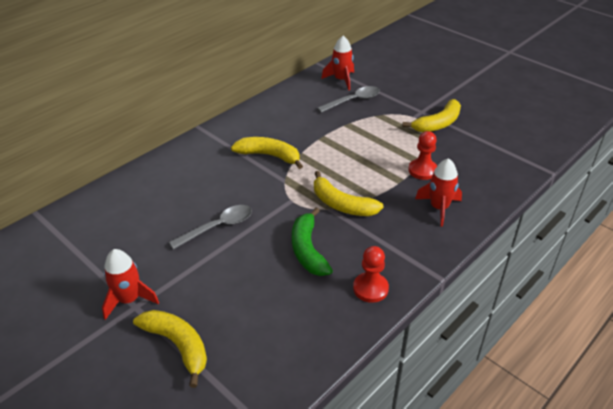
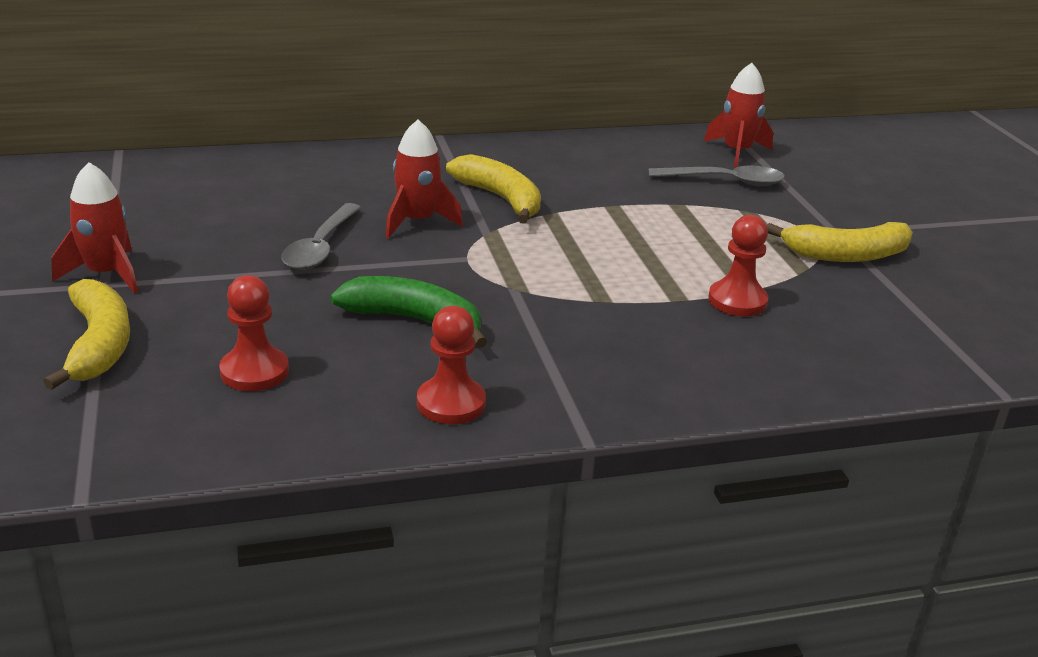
camera: 30 degrees right, 10 degrees down
(218, 227) = (320, 247): grey spoon -> grey spoon turned 105 degrees clockwise
(270, 319) = (254, 372): none -> red pawn
(308, 250) = (414, 321): green banana -> green banana turned 90 degrees clockwise
(341, 204) = (539, 291): yellow banana -> none
(439, 208) = (704, 356): red rocket -> red rocket (417, 222)

